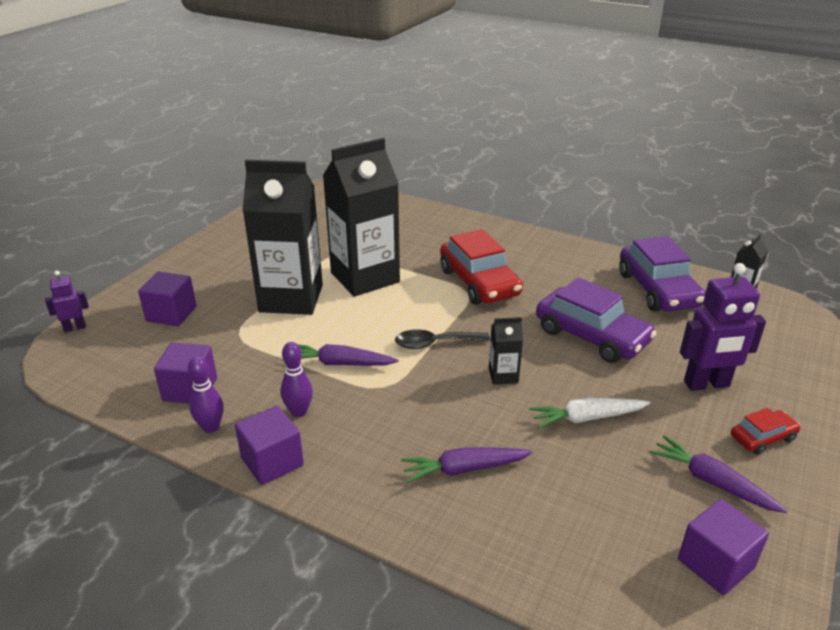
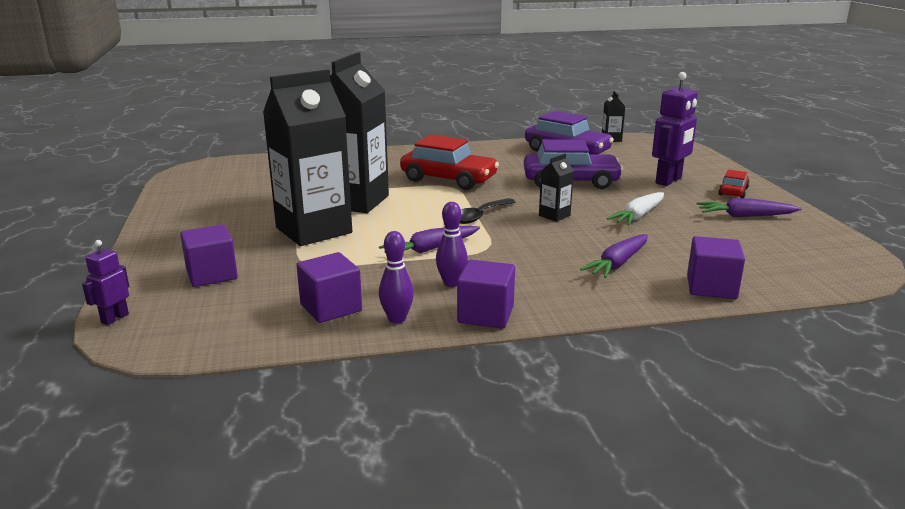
camera: 40 degrees left, 10 degrees down
(715, 563) = (805, 244): purple cube -> purple cube (711, 287)

